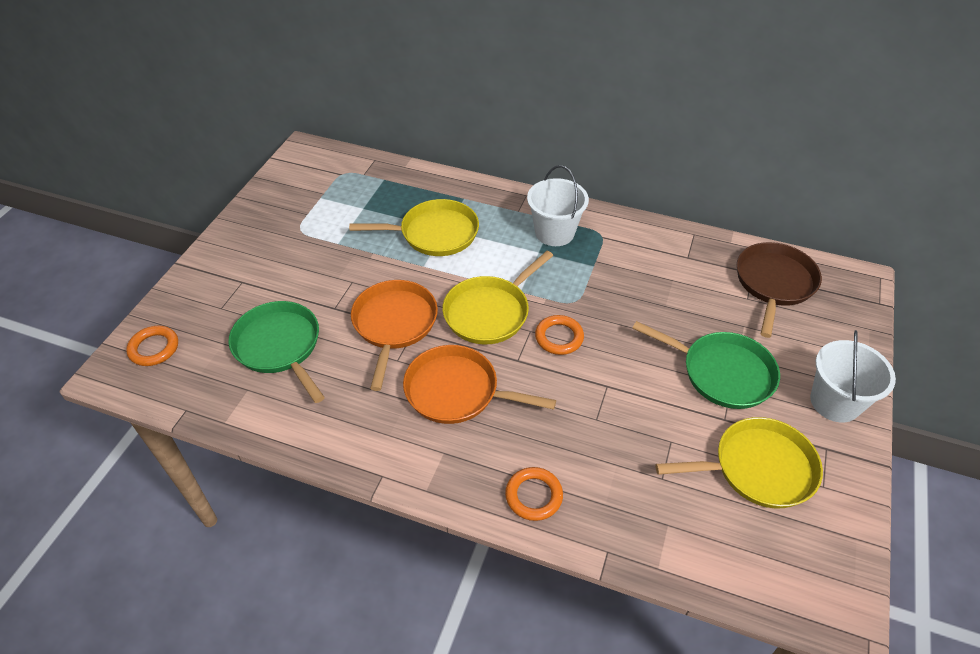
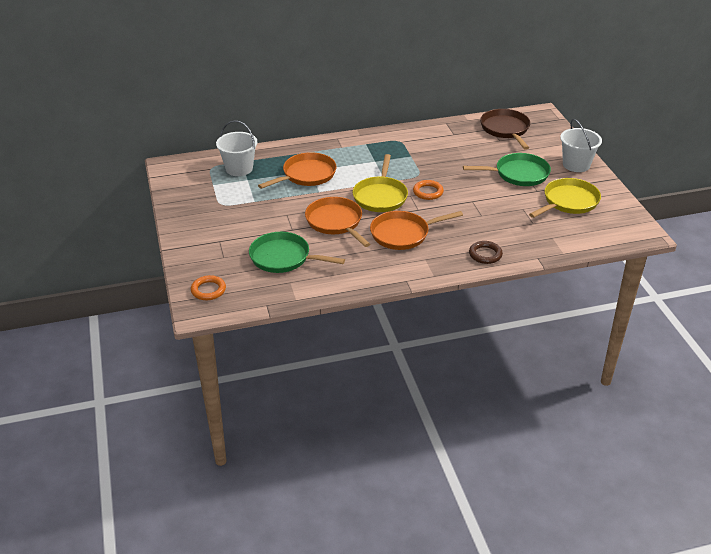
camera: 35 degrees left, 10 degrees down
(434, 233) = (306, 175): yellow pan -> orange pan
(533, 496) = (485, 254): orange ring -> brown ring
(554, 232) = (373, 149): white bucket -> white bucket (239, 168)

